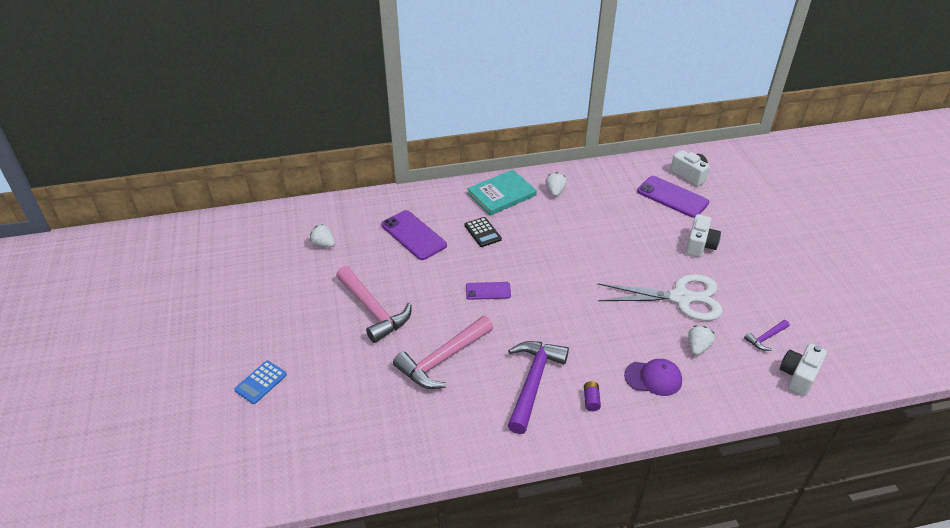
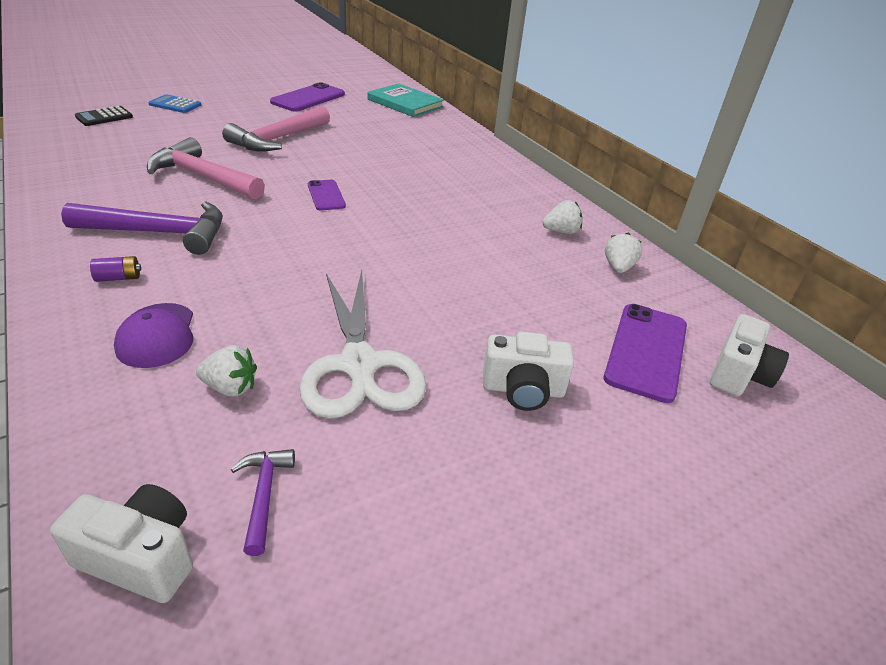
camera: 70 degrees right, 5 degrees down
(323, 244) = (371, 111): white strawberry -> white strawberry (618, 267)
(413, 235) = (408, 149): purple phone -> purple phone (308, 98)
(482, 232) = (437, 186): black calculator -> black calculator (104, 117)
(501, 194) = (523, 193): turquoise book -> turquoise book (405, 103)
(766, 338) = (264, 495): purple hammer -> purple hammer turned 45 degrees clockwise

